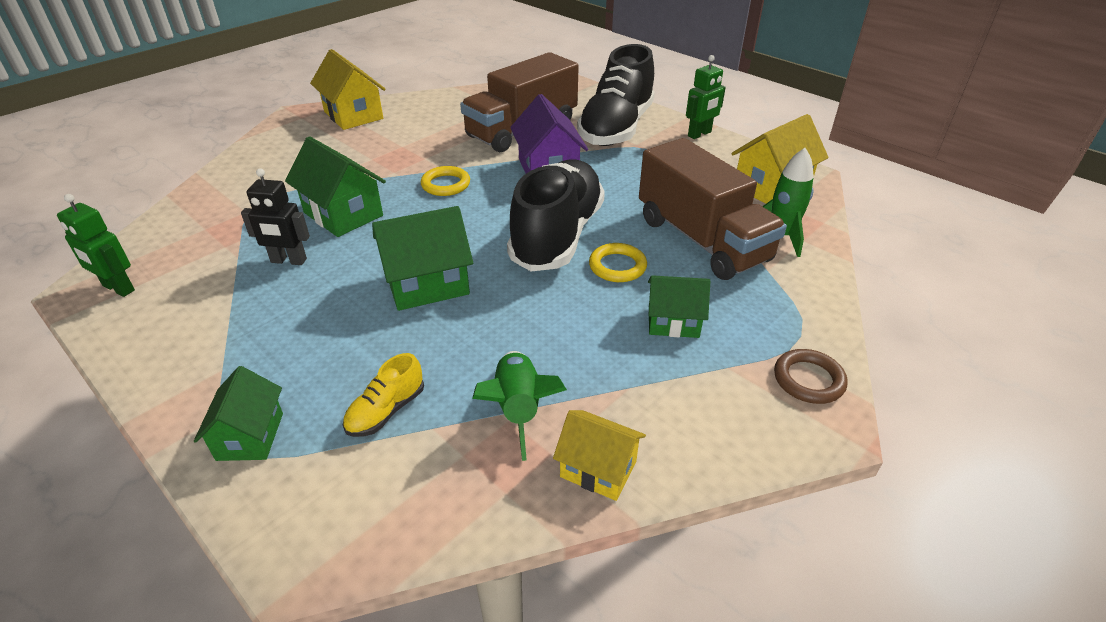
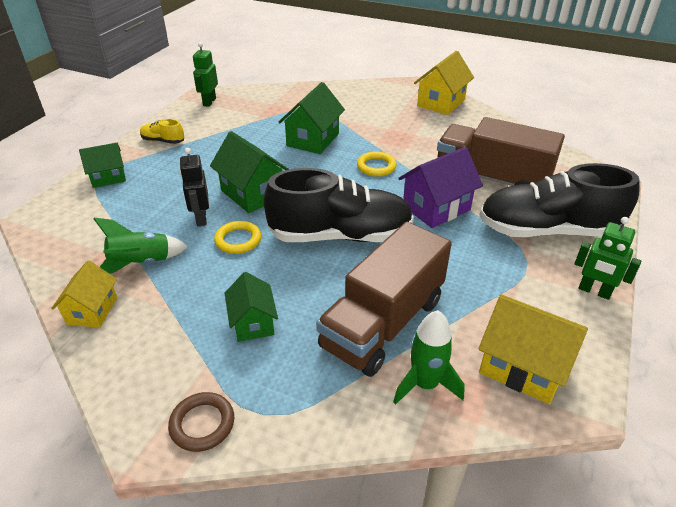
camera: 70 degrees right, 0 degrees up
(288, 261) = (254, 138): black robot -> black robot (201, 218)
(386, 411) = (132, 213): yellow shoe -> yellow shoe (163, 141)
(617, 266) = (314, 277): yellow ring -> yellow ring (238, 240)

